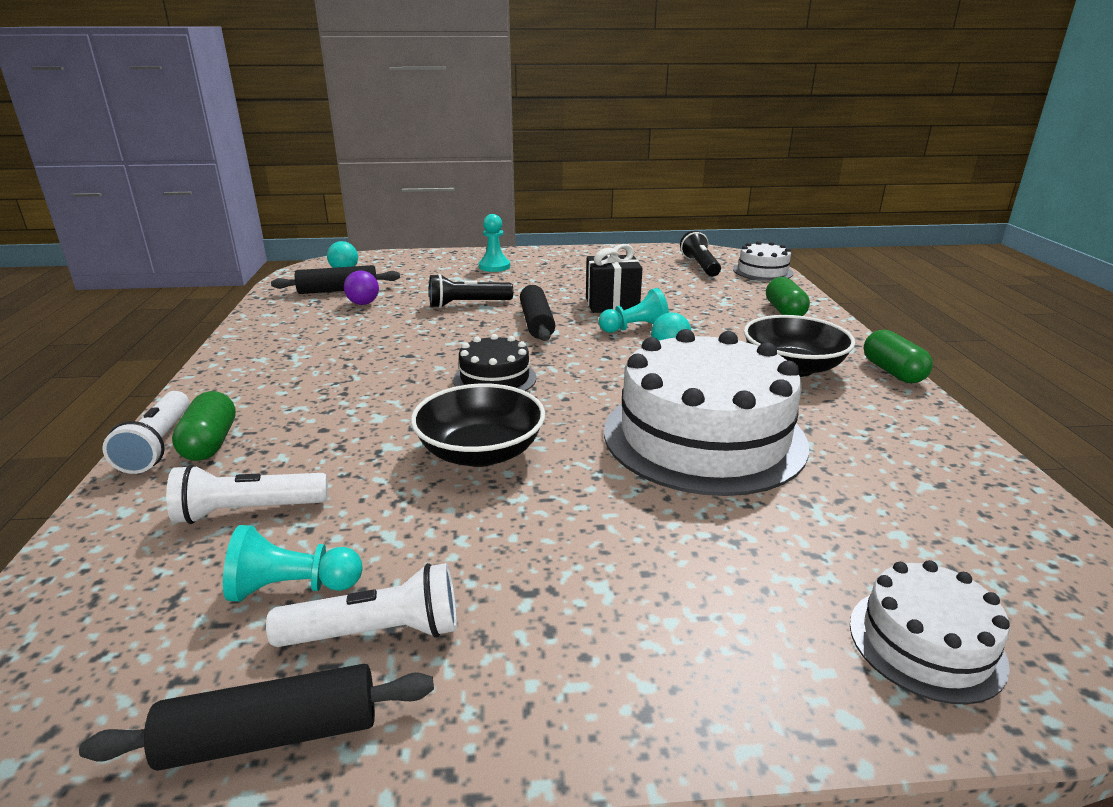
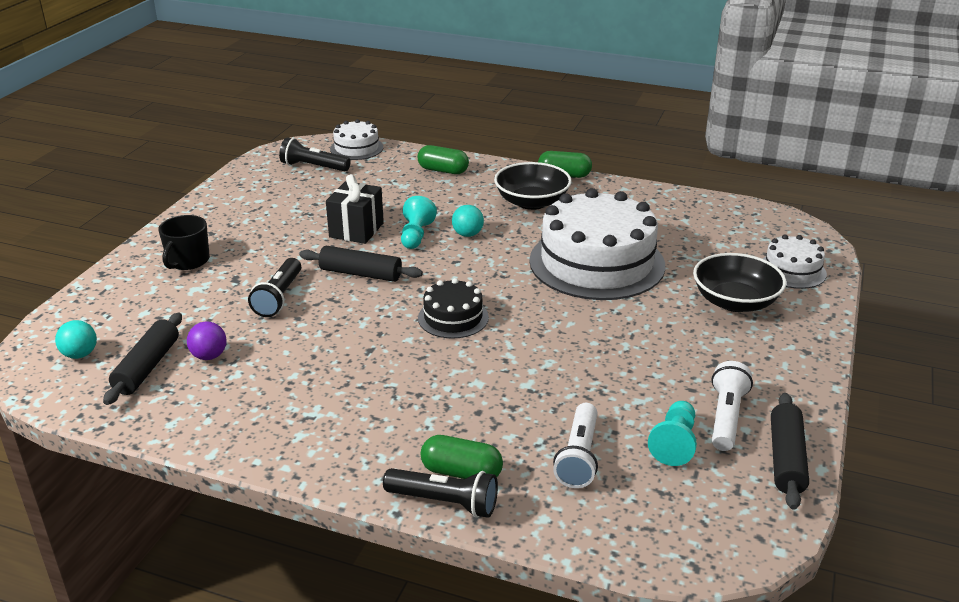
camera: 65 degrees left, 5 degrees up
(158, 445) = (444, 502): white flashlight -> black flashlight
(480, 452) = (562, 347): black bowl -> black bowl (735, 302)
(494, 266) = (188, 261): turquoise pawn -> black mug

